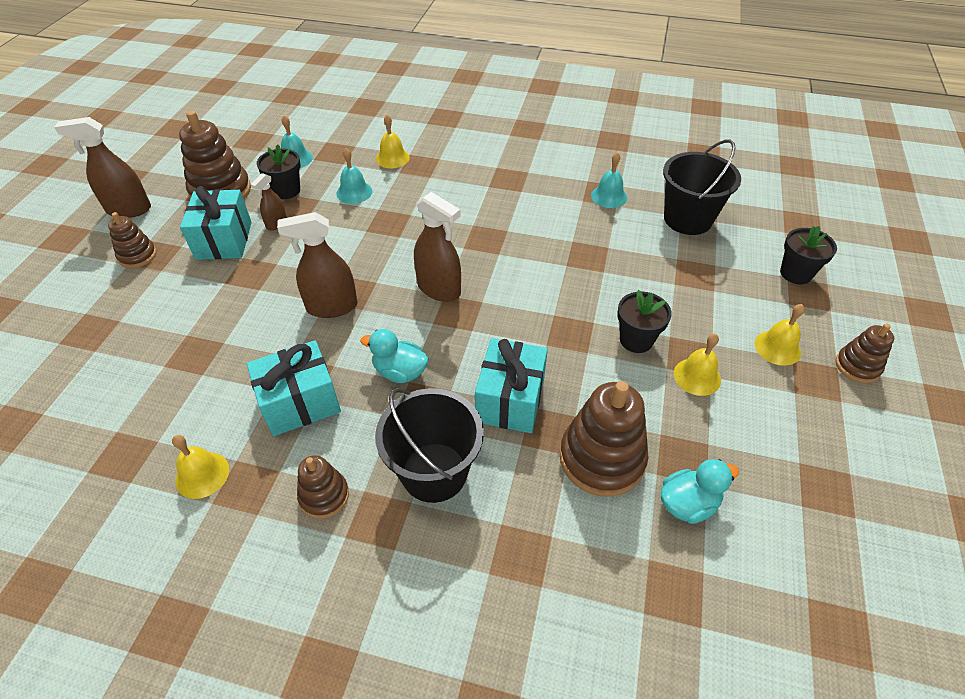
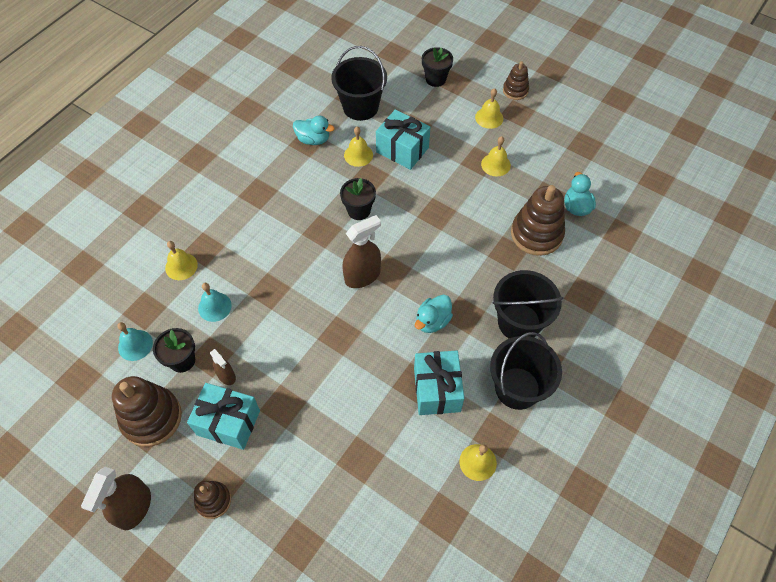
camera: 70 degrees left, 10 degrees up
(324, 496) = (517, 388): brown stacking toy -> black bucket
(332, 307) = (350, 352): brown spray bottle -> none
(510, 400) = (479, 265): turquoise gift -> turquoise gift (402, 150)
(609, 196) = (313, 139): turquoise bell -> turquoise duck
(613, 237) = (358, 155): none -> yellow bell
(636, 340) = (456, 181): black flower pot -> black flower pot (359, 210)

